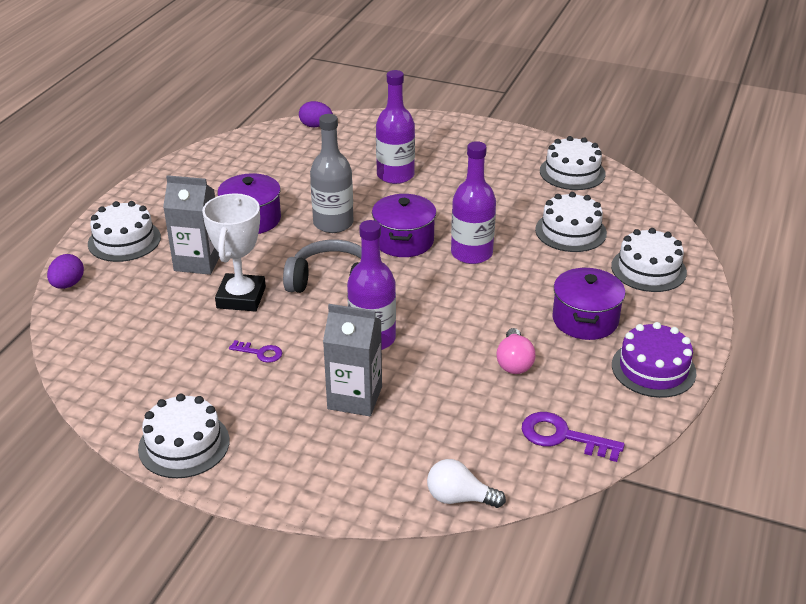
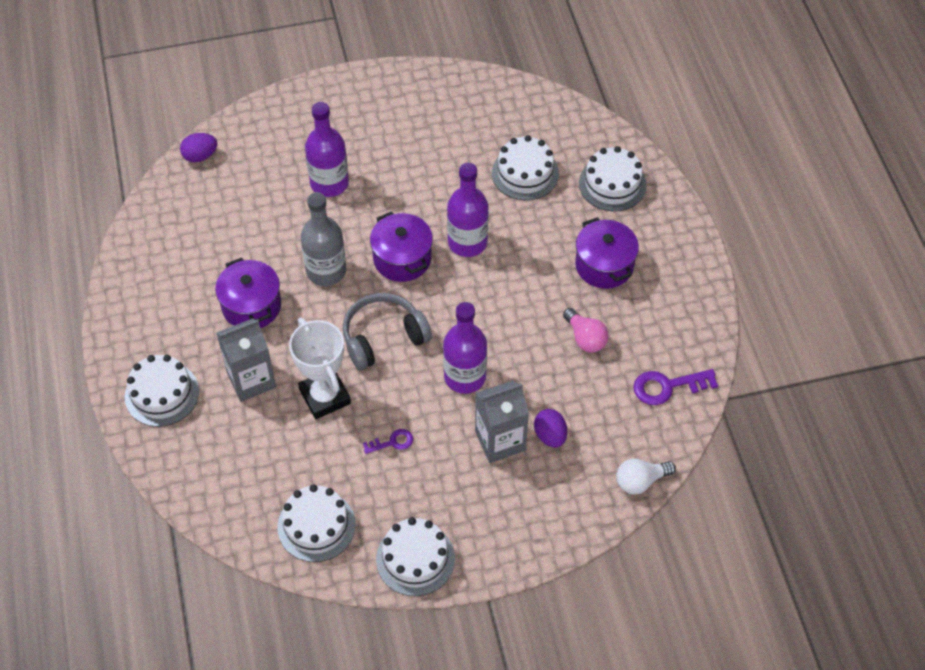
camera: 35 degrees left, 20 degrees up
(68, 284) = (163, 470): purple egg -> purple egg (550, 435)
(572, 172) = (475, 99): white cake -> white cake (316, 526)
(653, 369) = (683, 286): purple cake -> none

